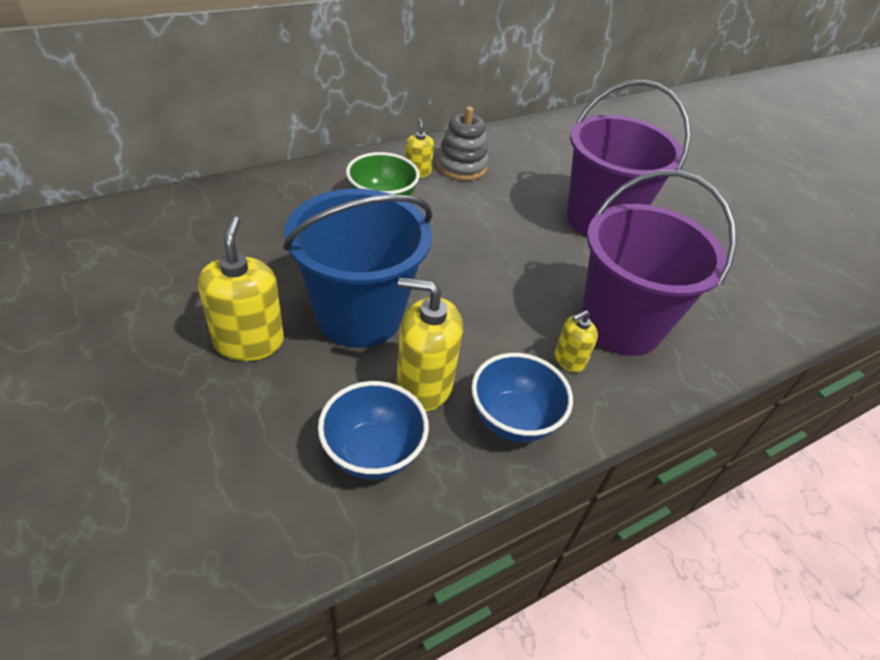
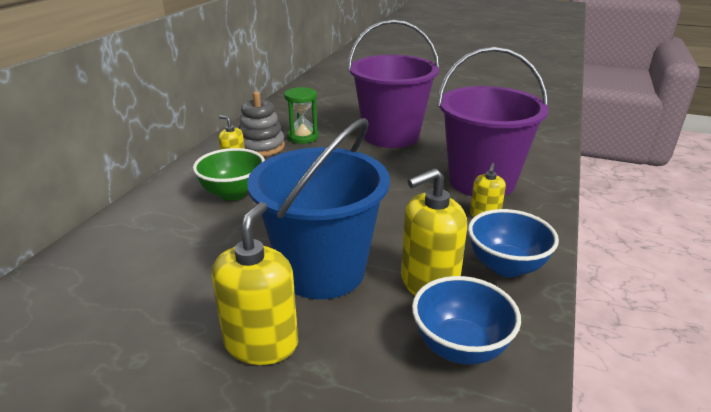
camera: 35 degrees left, 15 degrees down
(249, 342) = (261, 343): yellow soap dispenser -> yellow soap dispenser turned 60 degrees clockwise
(511, 175) = (302, 137): none -> green hourglass

